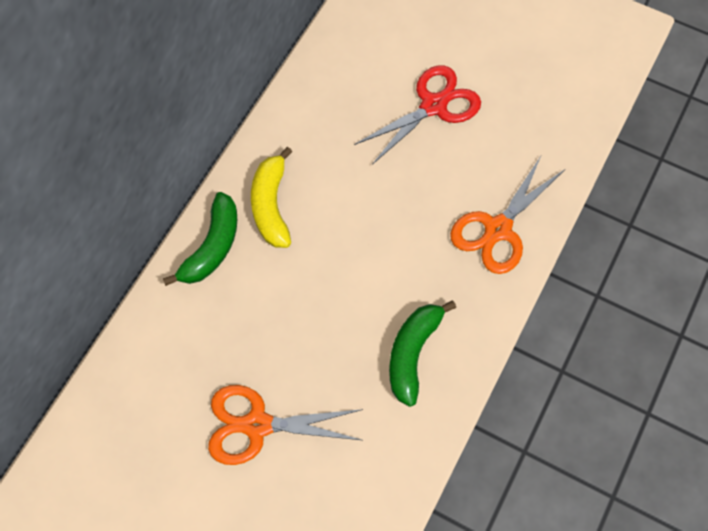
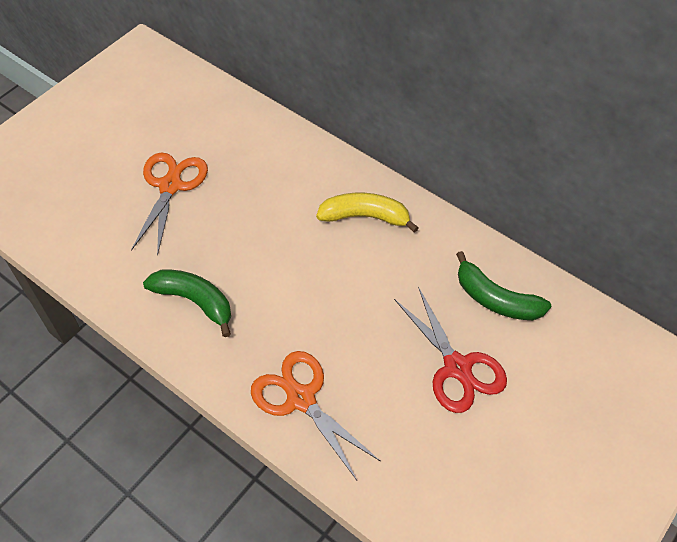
camera: 100 degrees right, 10 degrees down
(212, 247) = (333, 172): green banana -> green banana (495, 299)

